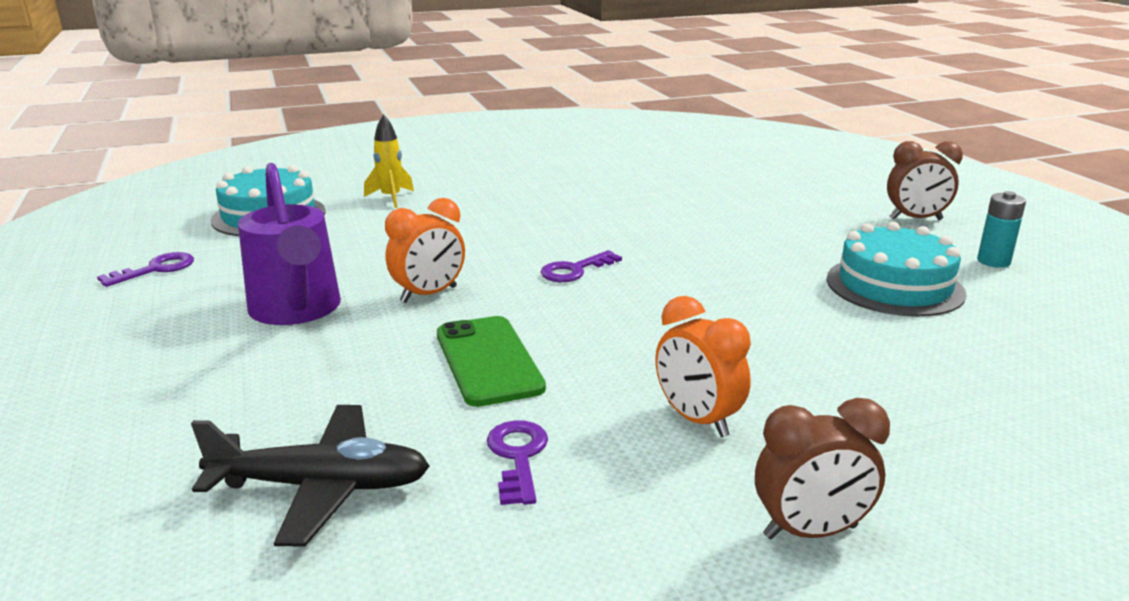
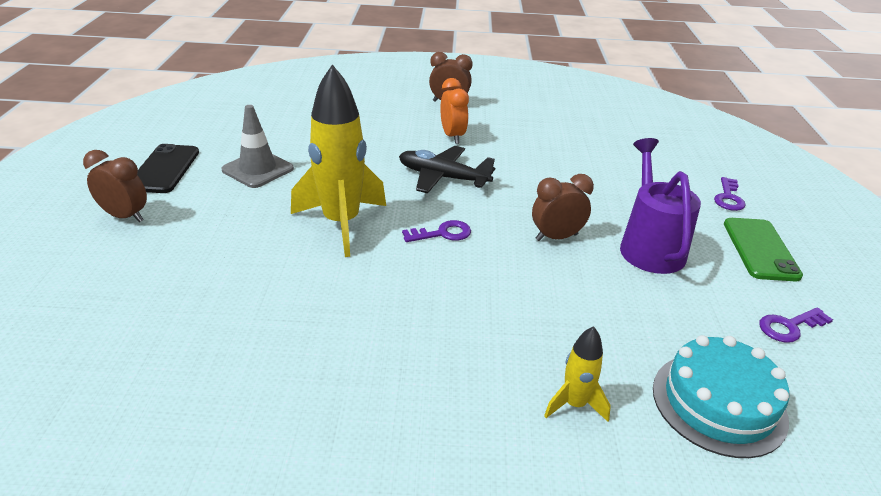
camera: 160 degrees left, 10 degrees up
(322, 486) = (616, 149): black plane -> black plane (442, 177)
(429, 295) = (556, 237): orange clock -> brown clock
(488, 361) = (533, 182): green phone -> green phone (760, 249)
(518, 456) = (535, 141): purple key -> purple key (728, 198)
(699, 256) = (341, 223): none -> yellow rocket
(894, 286) = (258, 169): turquoise cake -> grey traffic cone
(993, 261) = (164, 169): turquoise battery -> black phone

